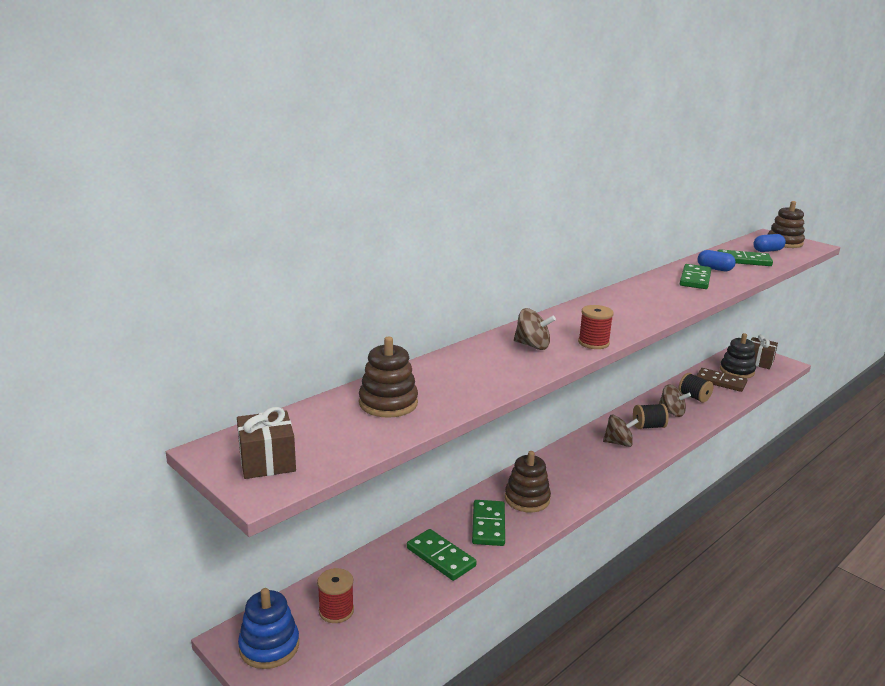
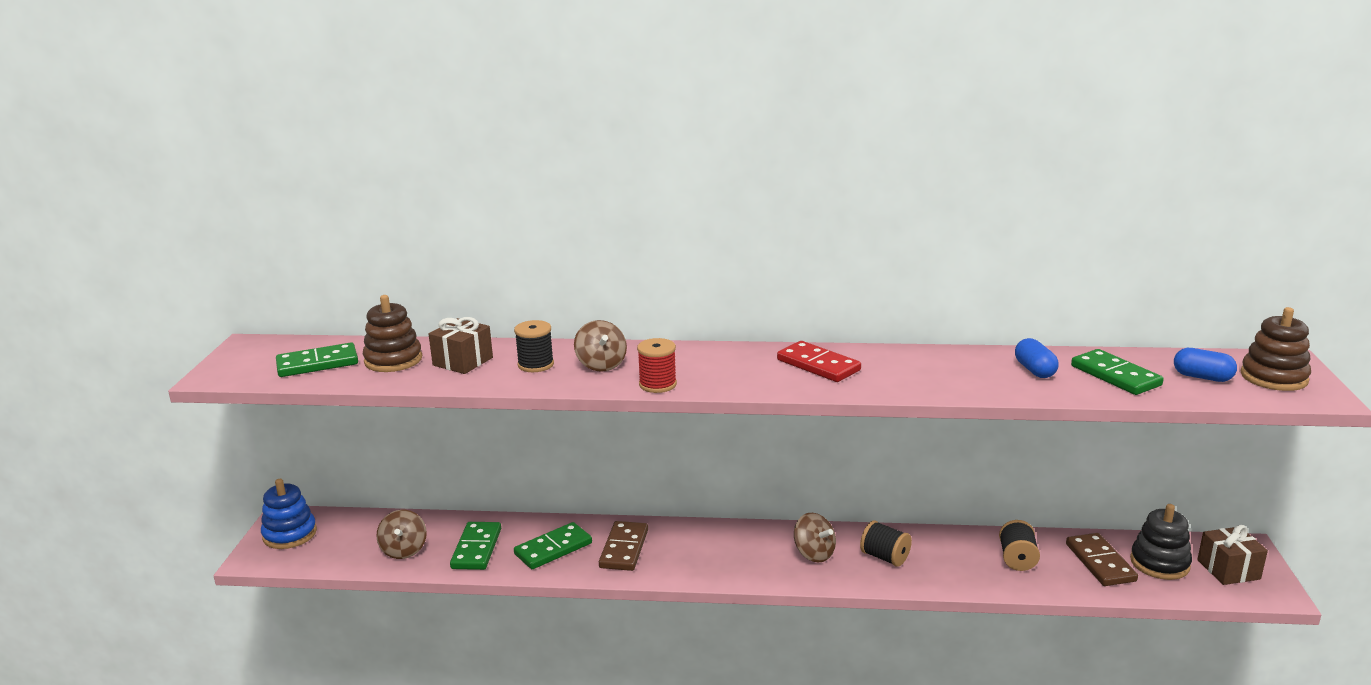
camera: 50 degrees right, 0 degrees up
(267, 461) = (251, 363): brown gift -> brown gift (463, 361)
(336, 611) = (355, 539): red spool -> none
(495, 362) = (535, 364): none -> black spool
(527, 499) = (624, 549): brown stacking toy -> brown domino
(633, 300) = (818, 365): none -> red domino
(671, 412) = (947, 559): brown spinning top -> brown spinning top (404, 550)
(695, 279) = (966, 371): green domino -> green domino (317, 363)

